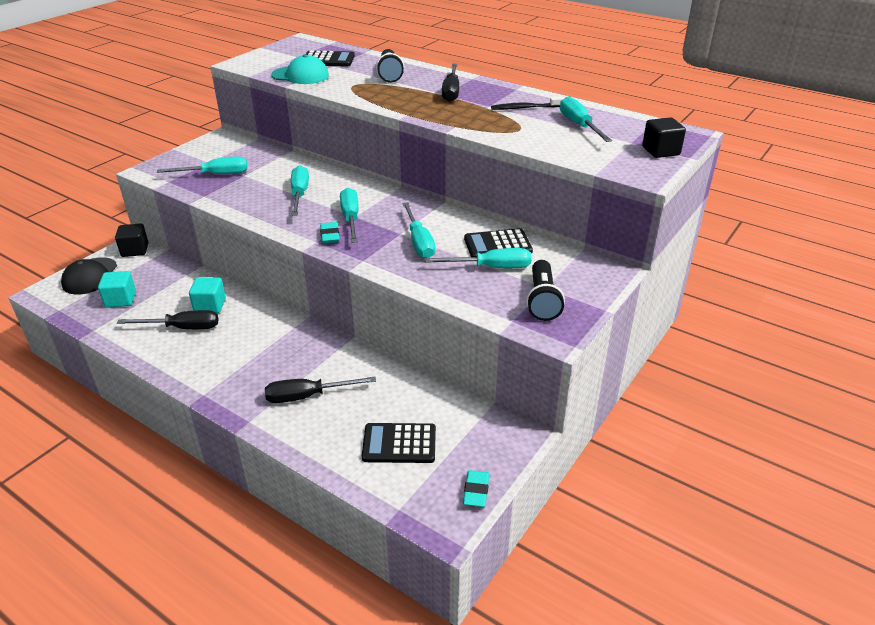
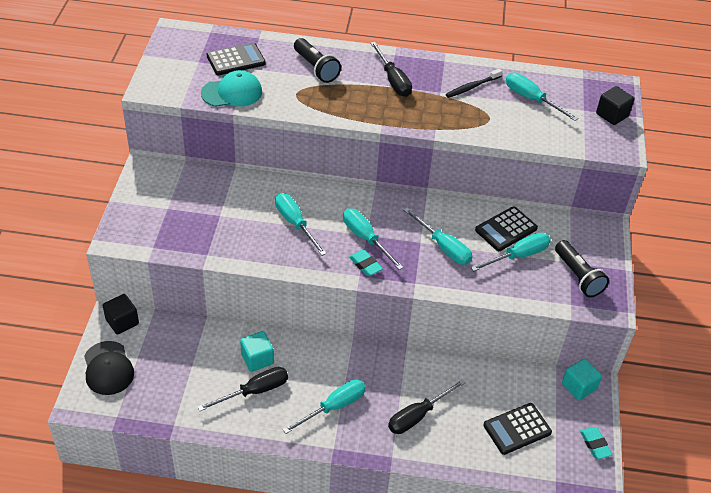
camera: 30 degrees left, 10 degrees up
(121, 300) = (166, 383): turquoise cube -> turquoise cube (578, 386)
(215, 174) = (191, 223): turquoise screwdriver -> turquoise screwdriver (334, 407)

